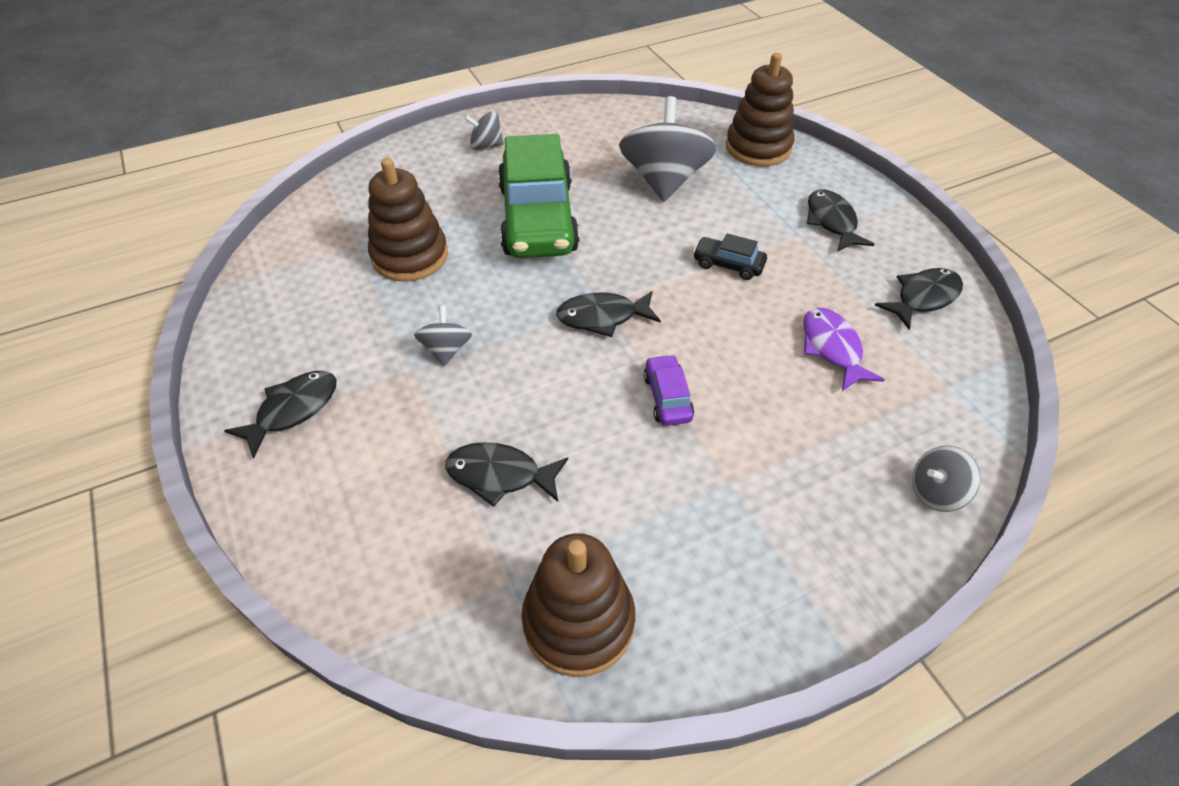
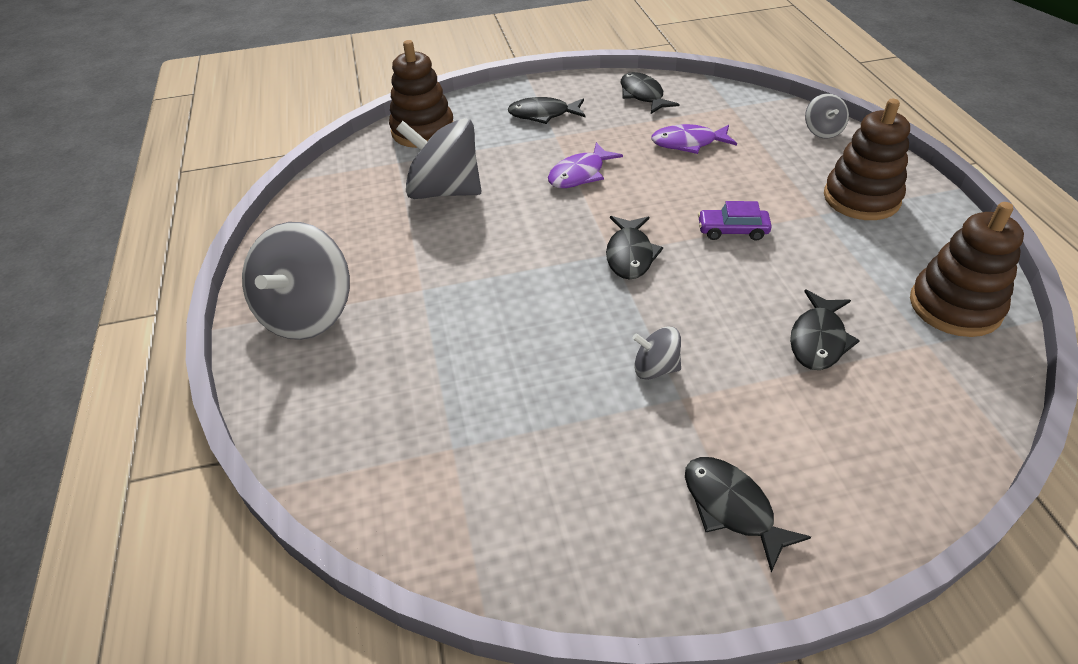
camera: 75 degrees left, 5 degrees down
(410, 256) = (494, 394): brown stacking toy -> brown stacking toy (861, 198)
(486, 145) = (307, 313): grey spinning top -> grey spinning top, size x2.07
(538, 219) = (468, 282): green car -> none
(728, 265) = (580, 174): black car -> purple fish

